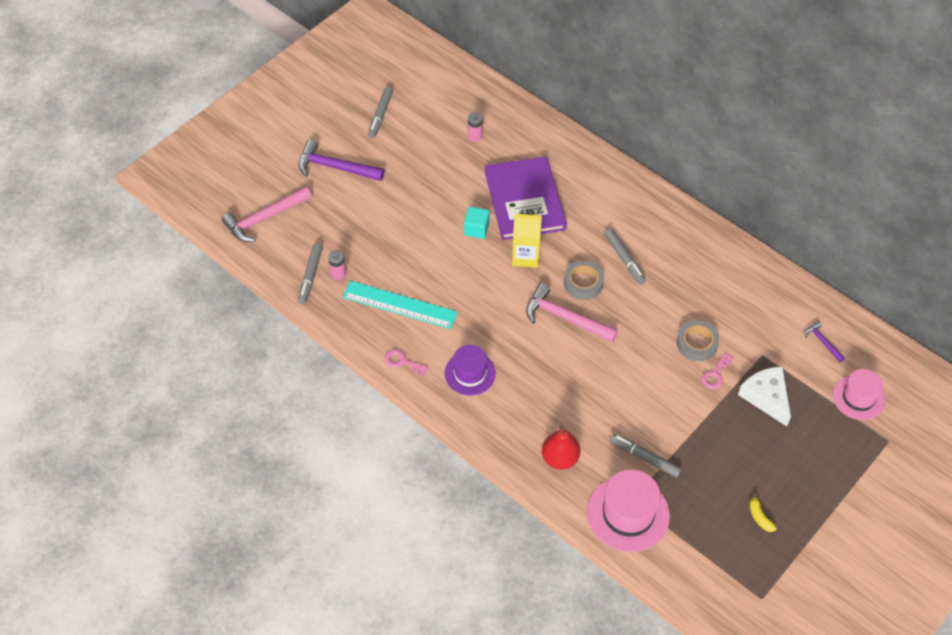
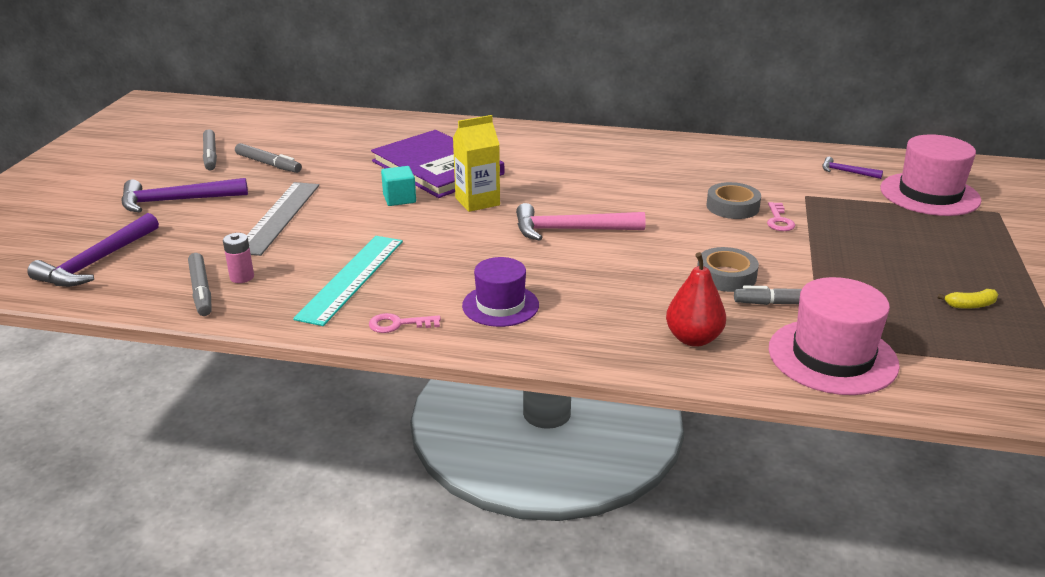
camera: 30 degrees left, 25 degrees down
(264, 218) = (96, 262): pink hammer -> purple hammer
(389, 216) = (278, 217): none -> grey ruler
(399, 305) = (351, 278): turquoise ruler -> turquoise ruler turned 60 degrees counterclockwise
(475, 136) = (339, 143): pink battery -> none
(583, 283) = (563, 202): grey tape -> grey tape (726, 276)
(624, 259) = (588, 176): grey marker -> grey marker (268, 164)
(759, 517) = (970, 305): yellow banana -> yellow banana turned 45 degrees counterclockwise
(766, 397) = (849, 220): white cheese -> none
(858, 397) = (929, 194): pink hat -> pink hat, size x1.51

